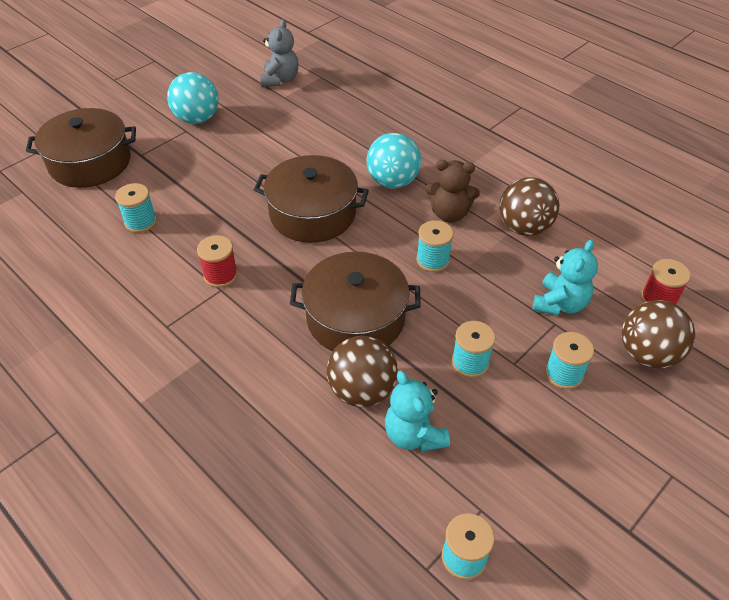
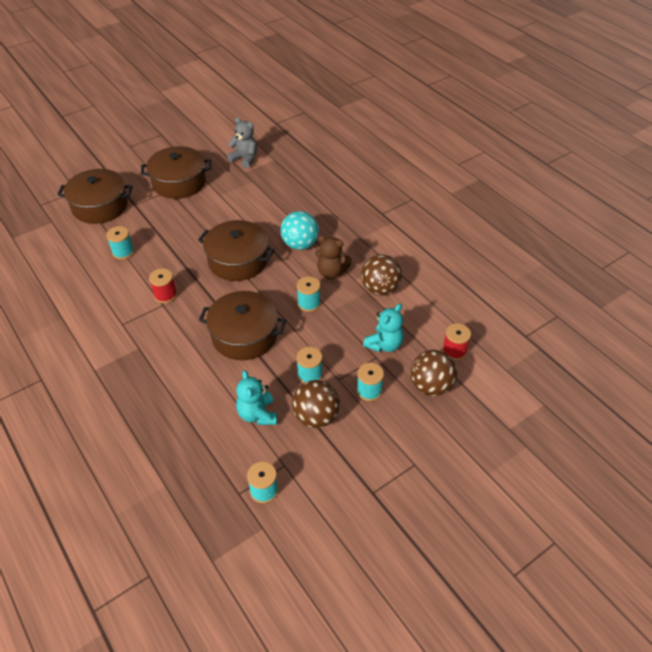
camera: 10 degrees right, 0 degrees up
(197, 119) = (179, 182): turquoise ball -> brown pot
(280, 80) = (245, 159): grey teddy bear -> grey teddy bear turned 75 degrees counterclockwise
(362, 390) = (233, 382): brown ball -> brown ball (316, 417)

